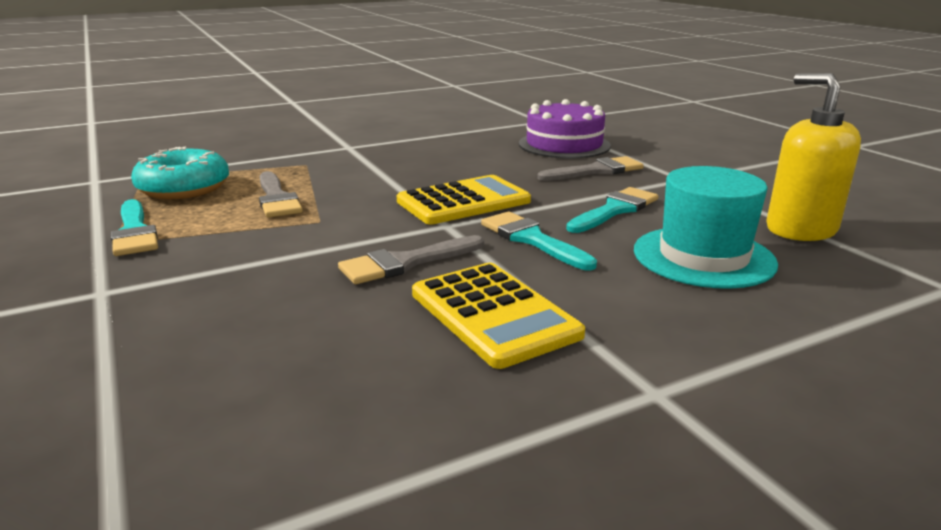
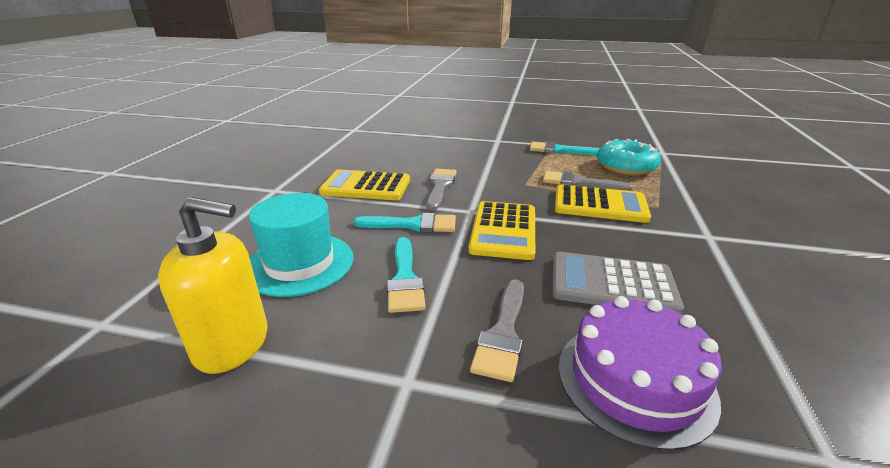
camera: 130 degrees right, 5 degrees up
(334, 181) = (599, 205): none -> yellow calculator
(480, 159) = (612, 284): none -> grey calculator

